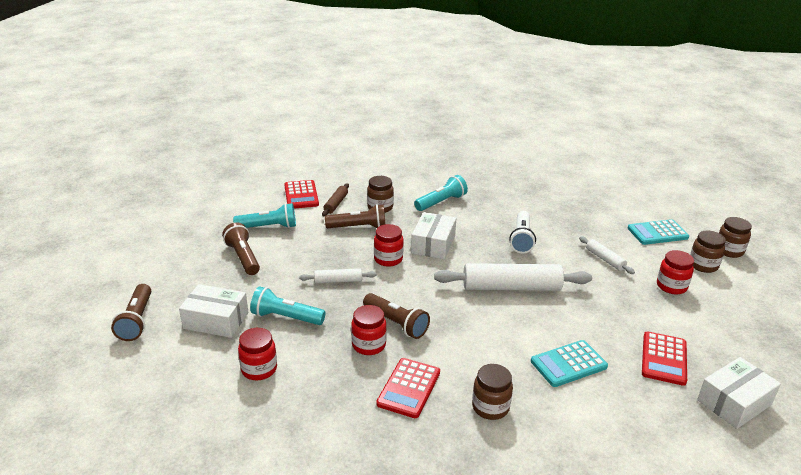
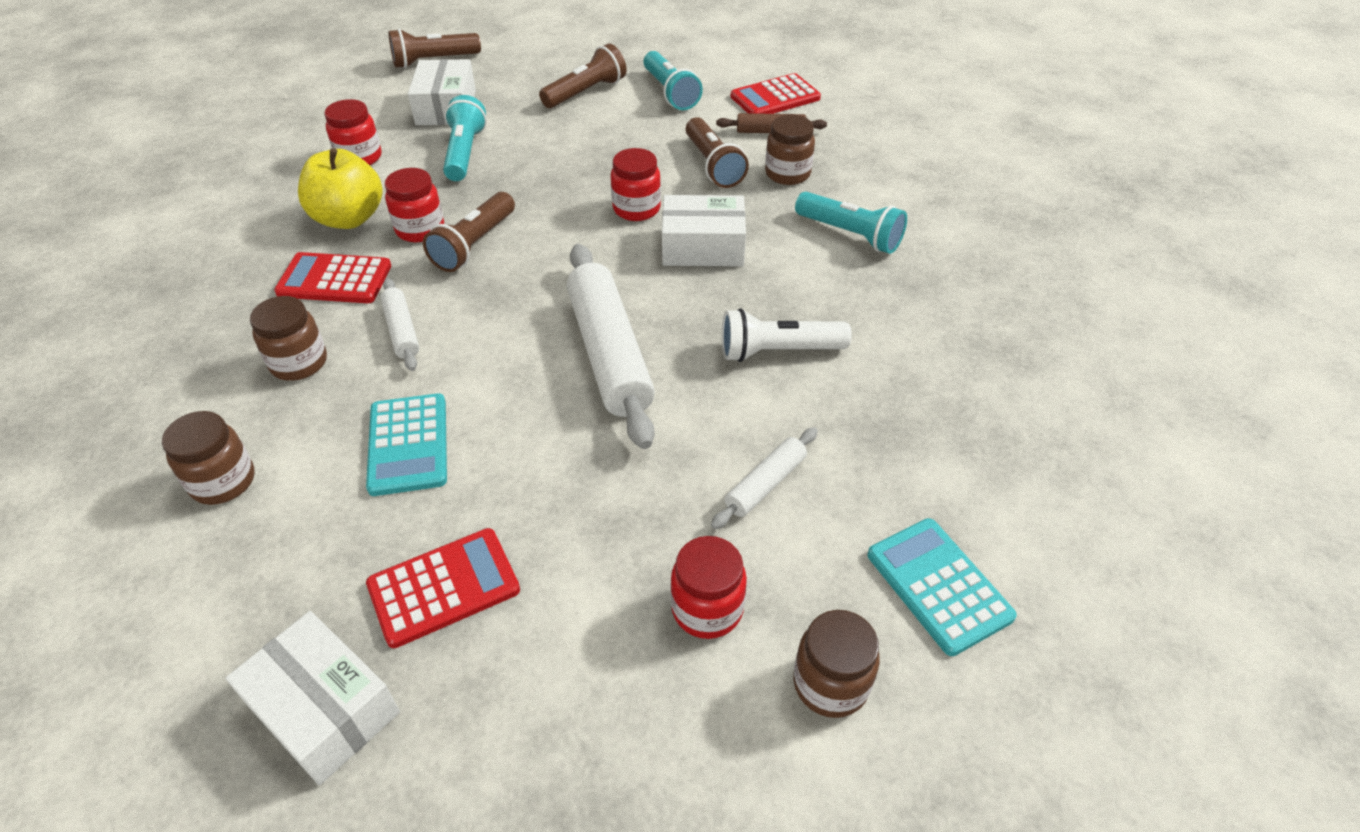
camera: 75 degrees right, 15 degrees up
(338, 281) = (561, 175): white rolling pin -> white rolling pin (402, 331)
(339, 378) = (349, 218): none -> yellow apple
(568, 364) = (408, 445): turquoise calculator -> turquoise calculator turned 150 degrees counterclockwise
(664, 359) = (444, 587): red calculator -> red calculator turned 150 degrees clockwise
(729, 251) = (939, 757): brown jar -> brown jar (223, 481)

